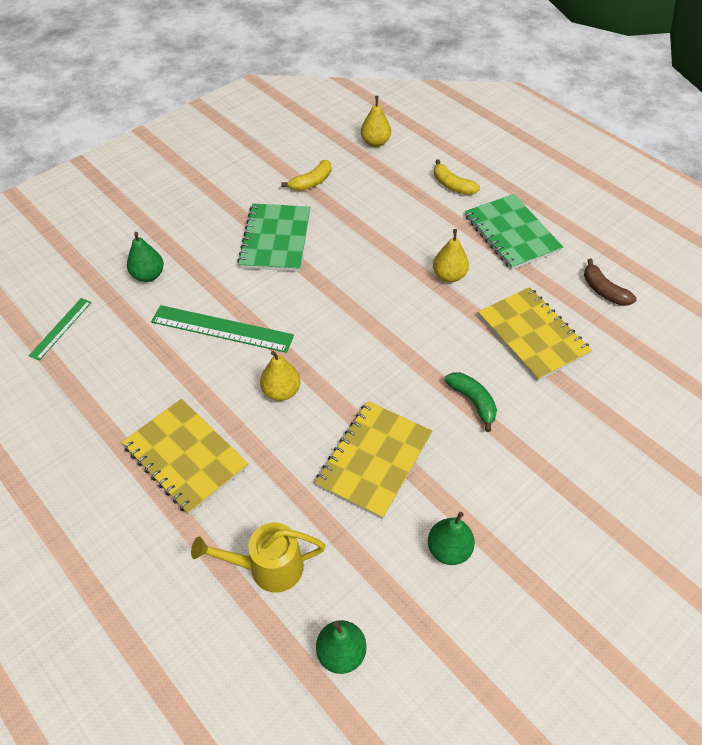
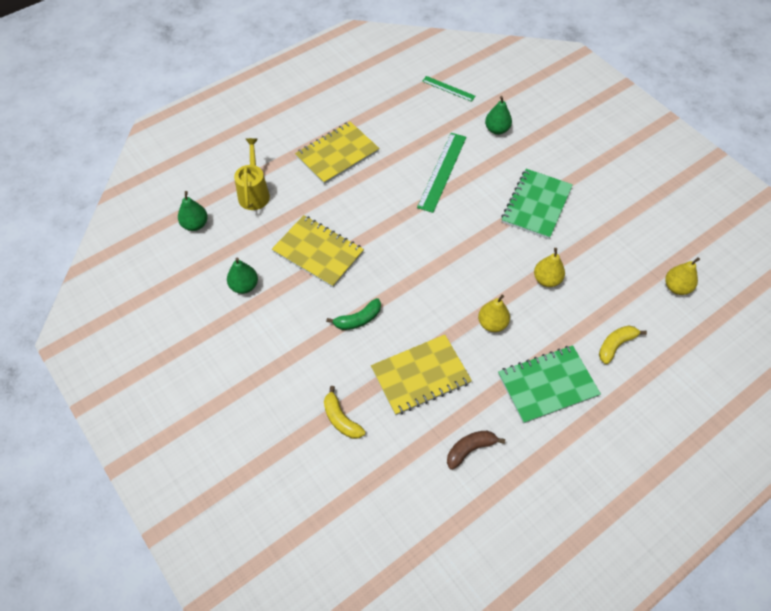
camera: 95 degrees right, 5 degrees up
(275, 239) = (536, 205): green notebook -> green notebook turned 75 degrees counterclockwise
(281, 391) = (382, 203): yellow pear -> yellow pear (546, 280)
(311, 182) = (611, 233): yellow banana -> yellow banana (341, 419)

